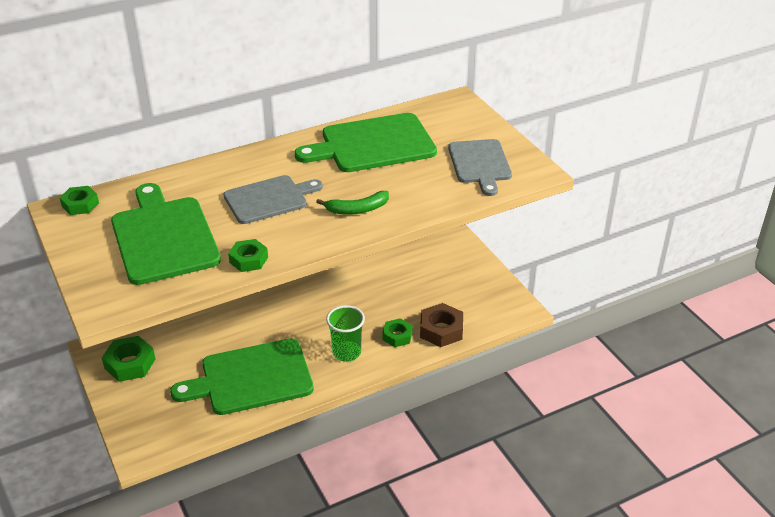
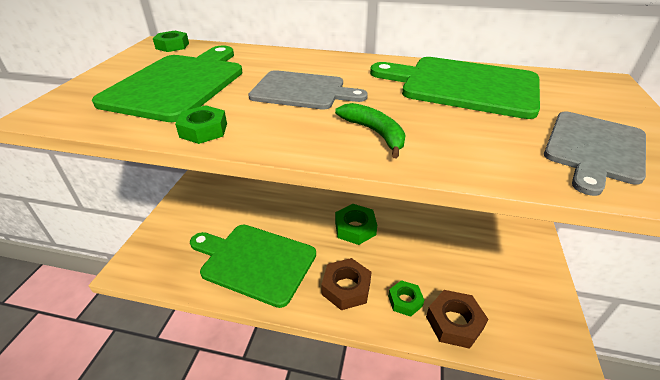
camera: 40 degrees right, 0 degrees up
(130, 363) = (200, 201): green nut -> green nut (355, 228)
(346, 352) = (346, 288): green cup -> brown nut
(357, 209) = (375, 133): green banana -> green banana turned 150 degrees counterclockwise

